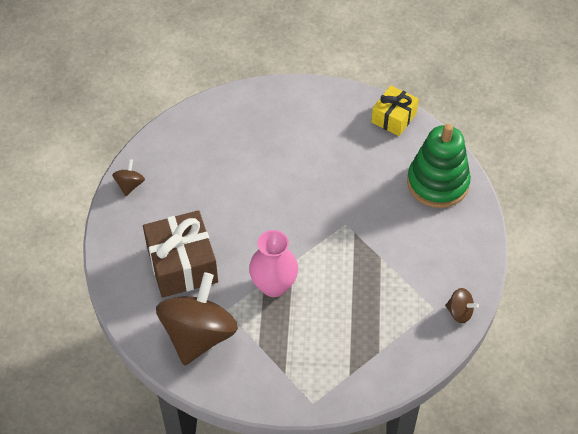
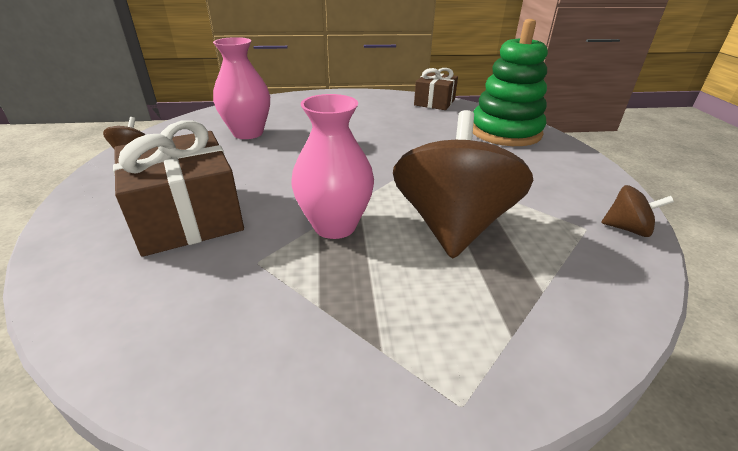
camera: 10 degrees left, 20 degrees down
(199, 335) = (200, 303): brown spinning top -> brown spinning top (452, 225)
(215, 160) = (248, 133): none -> pink vase
(394, 118) = (434, 102): yellow gift -> brown gift

